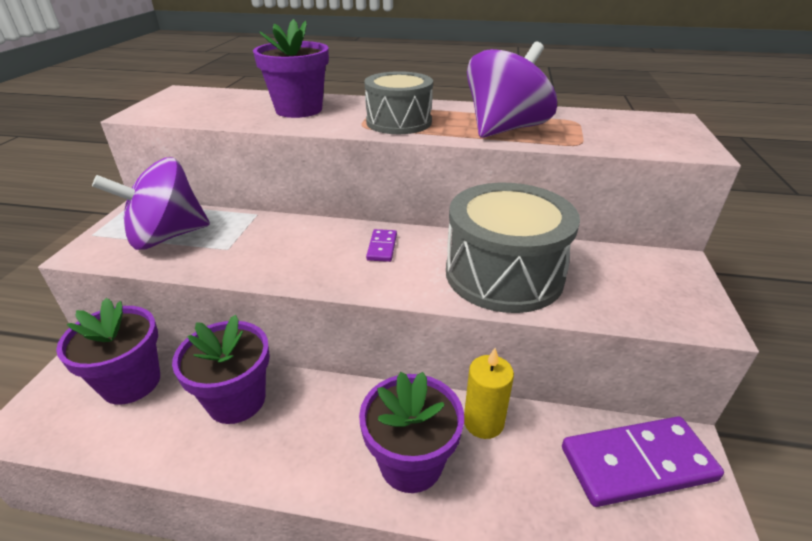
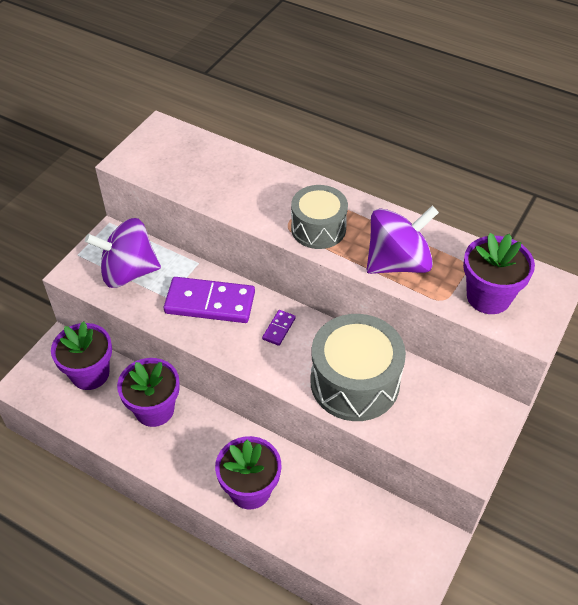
camera: 20 degrees right, 15 degrees up
(299, 110) = (247, 186): purple flower pot -> purple flower pot (488, 297)
(483, 422) = (310, 478): yellow candle -> none
(637, 464) = (395, 540): purple domino -> purple domino (210, 303)

